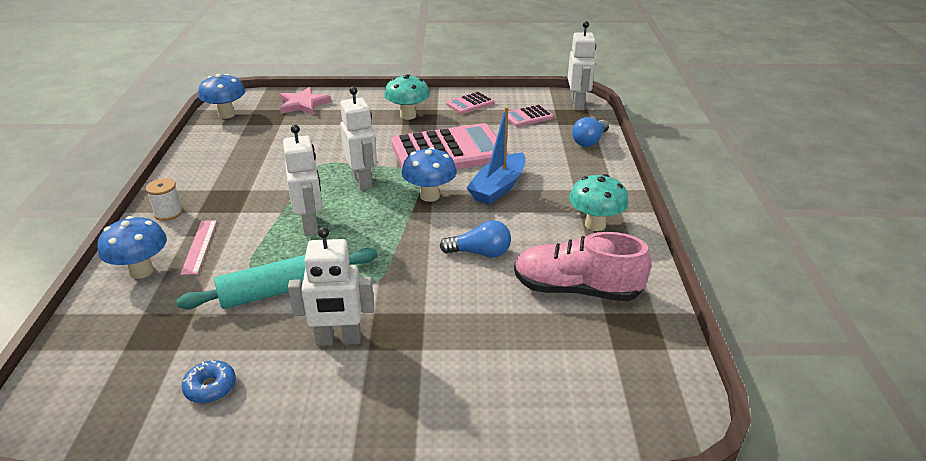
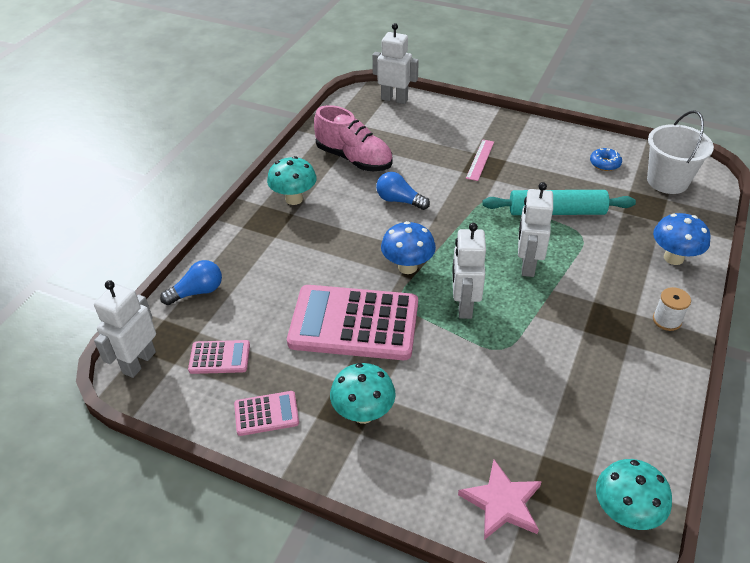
camera: 155 degrees left, 10 degrees up
(112, 382) = (667, 181): none -> white bucket
(199, 246) = (628, 270): pink ruler -> pink ruler (480, 160)
(226, 115) = (624, 513): blue mushroom -> turquoise mushroom
(338, 340) = (523, 169): white robot -> white robot (394, 99)
(498, 187) = (339, 258): blue boat -> none

